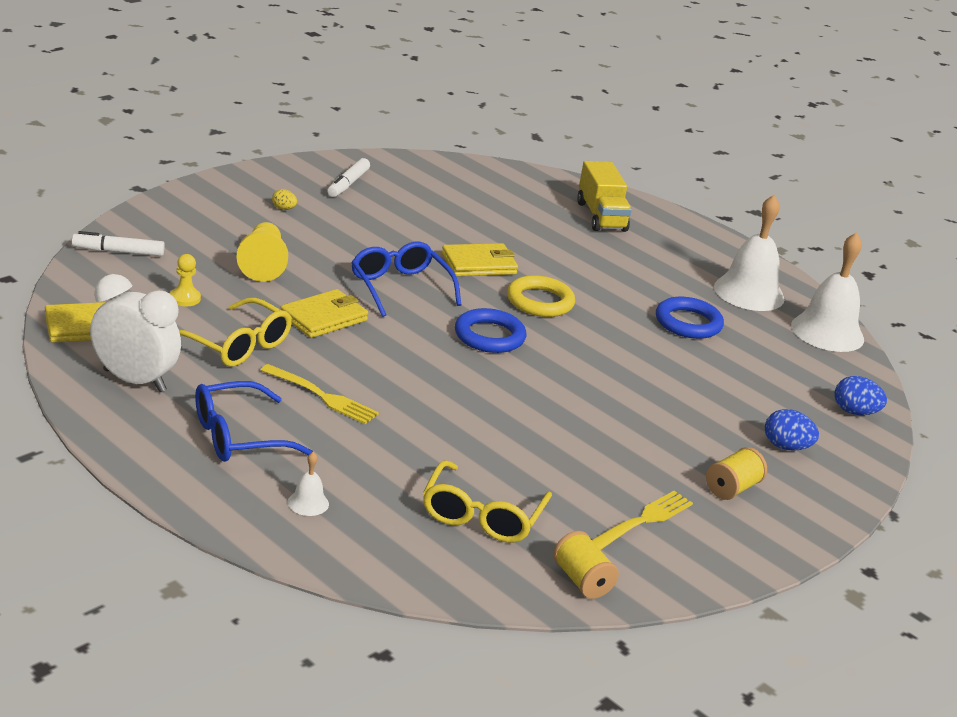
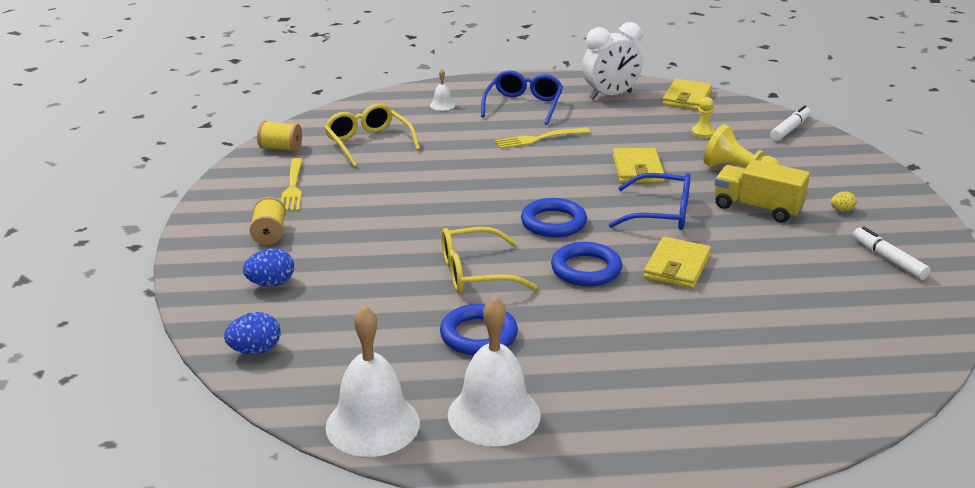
camera: 135 degrees right, 0 degrees up
(236, 345) = (626, 132): yellow glasses -> yellow glasses (476, 273)
(540, 301) = (586, 269): yellow ring -> blue ring
(601, 216) = (740, 397): yellow truck -> yellow truck (757, 208)

